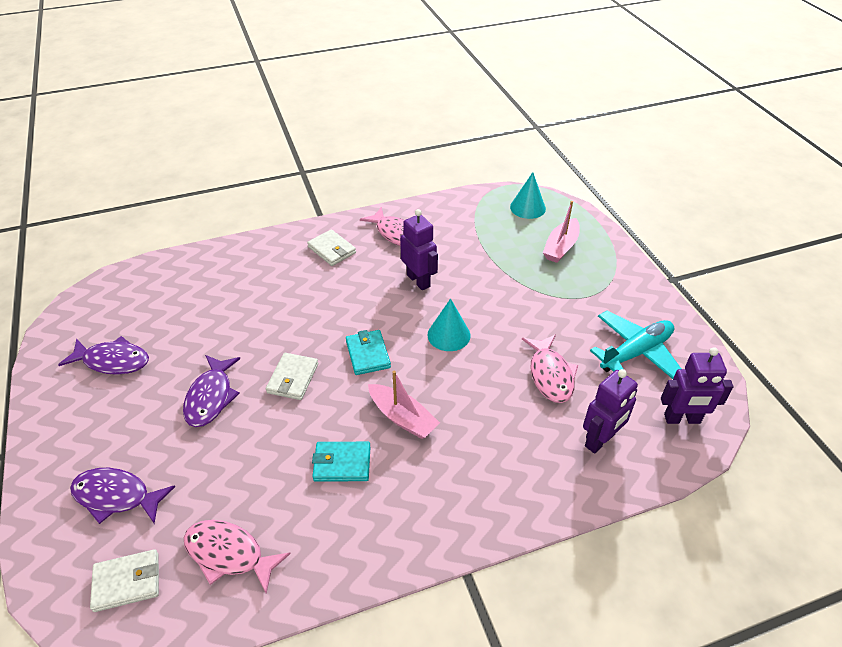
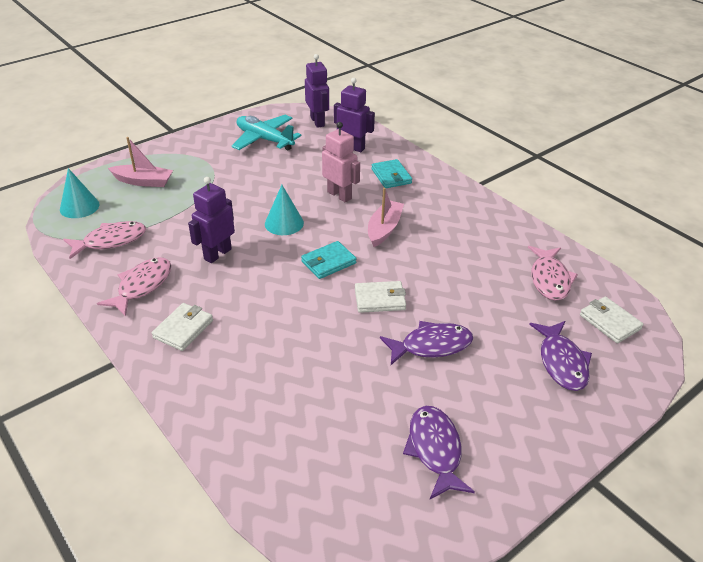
camera: 110 degrees left, 5 degrees down
(342, 463) = (443, 248): turquoise wallet -> turquoise wallet (391, 176)
(486, 395) = (339, 195): none -> pink robot
(550, 375) = (304, 171): pink fish -> pink fish (111, 241)

